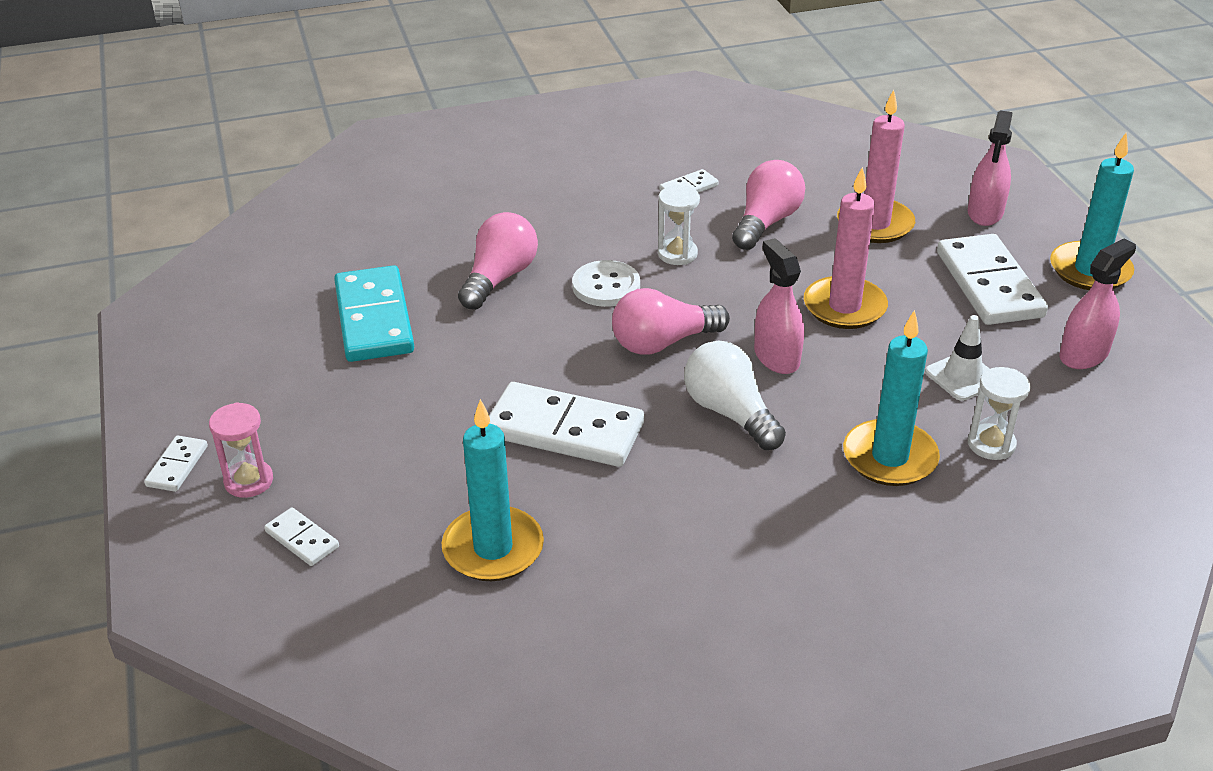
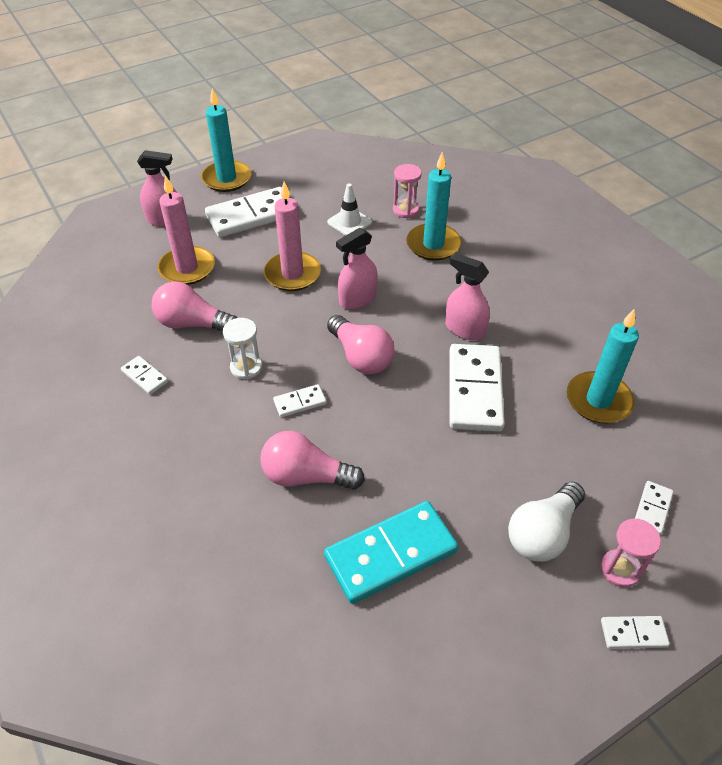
camera: 105 degrees left, 10 degrees up
(606, 286) = (300, 402): white button -> white domino
(730, 413) = (422, 313): white light bulb -> white light bulb (543, 533)
(991, 444) = (405, 210): white hourglass -> pink hourglass
(1083, 355) = (313, 181): pink spray bottle -> pink spray bottle (465, 329)

